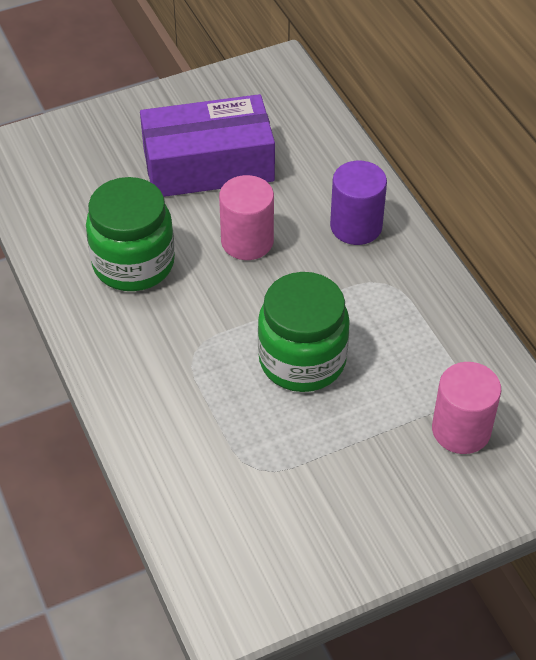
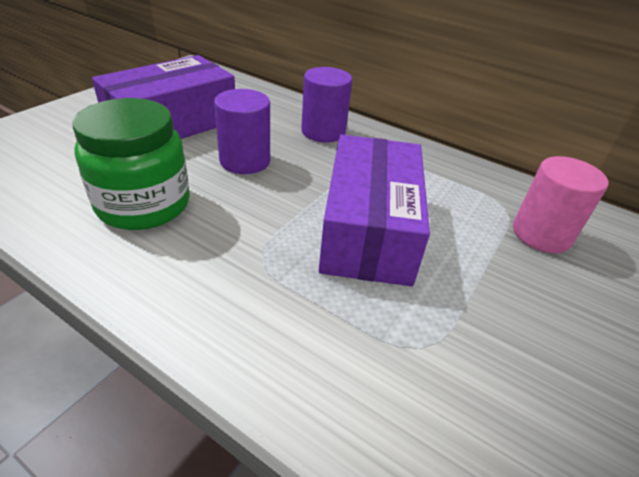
camera: 35 degrees left, 10 degrees down
(247, 241) = (245, 161): pink cylinder -> purple cylinder
(302, 360) = (369, 229): green jar -> purple box

